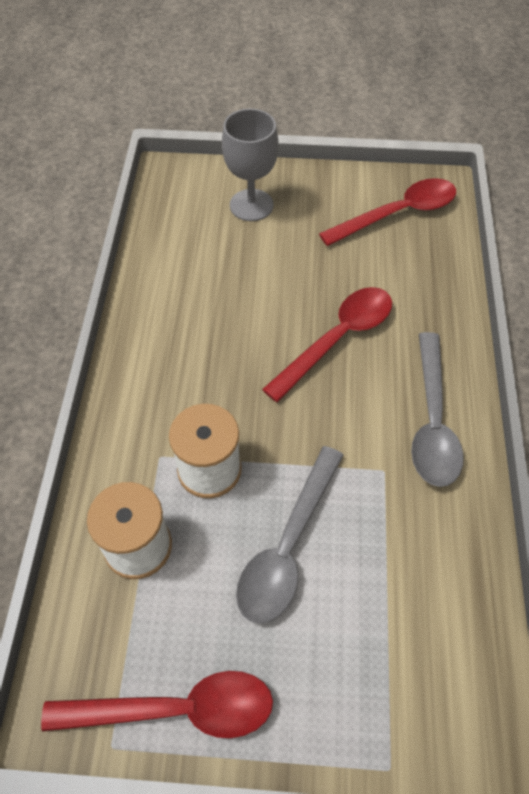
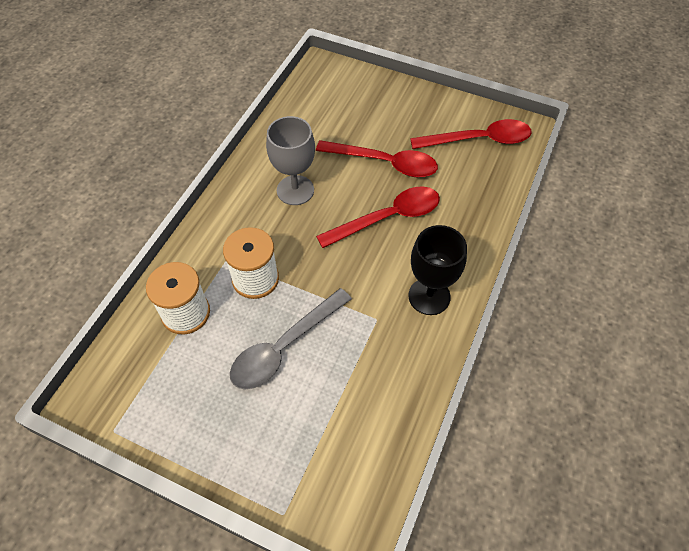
camera: 20 degrees right, 0 degrees up
(175, 709) = (163, 423): red spoon -> red spoon (384, 163)
(251, 205) = (371, 105): grey goblet -> grey goblet (295, 190)
(432, 421) = (429, 296): grey spoon -> black goblet

